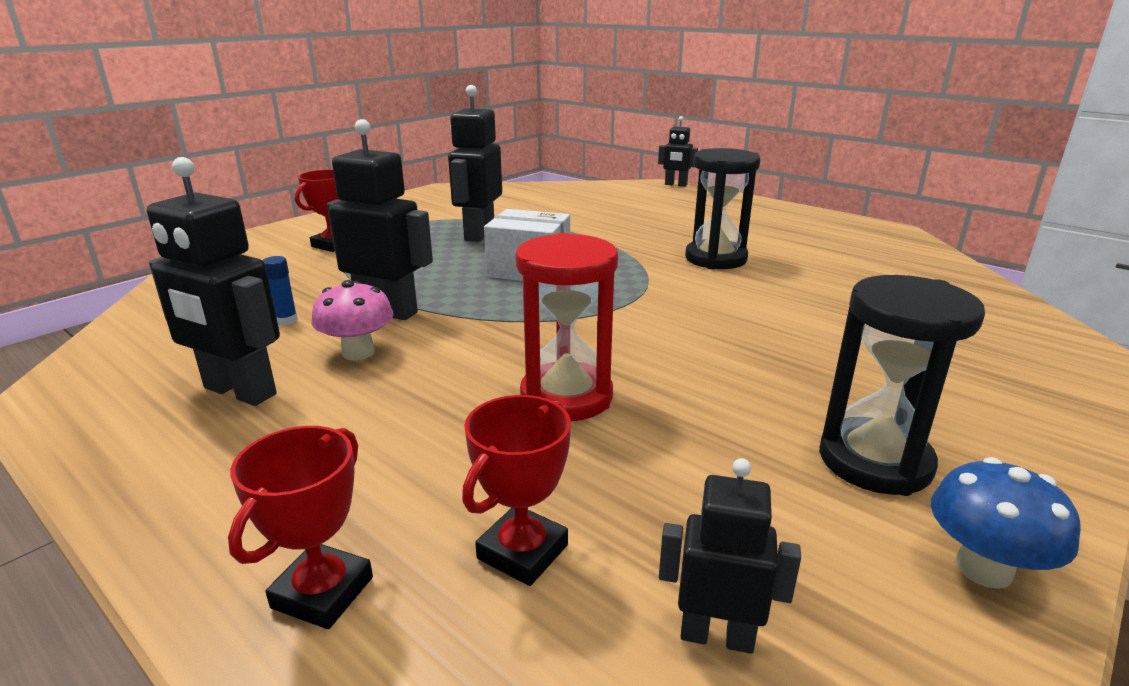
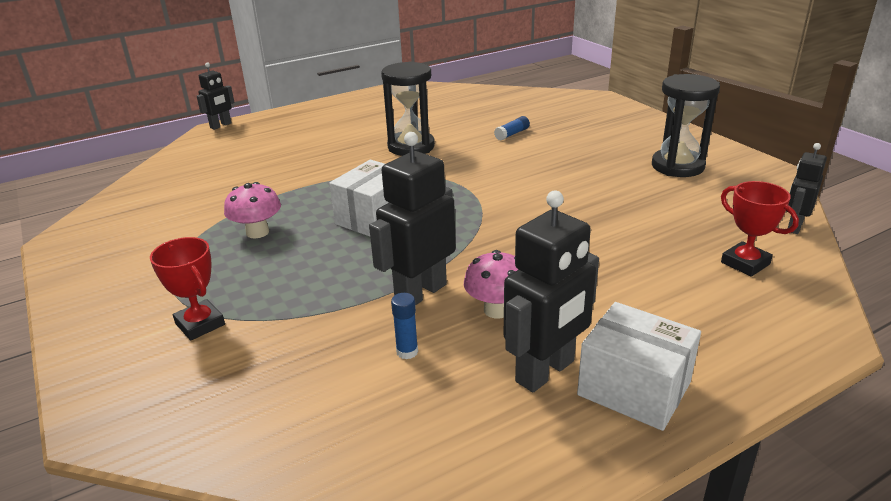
camera: 70 degrees left, 5 degrees up
(192, 450) = (634, 389): none -> white box
(322, 592) = (780, 325): red trophy -> none
(479, 234) = (257, 232): black robot -> pink mushroom
(566, 397) = (596, 231): red hourglass -> none
(828, 307) = (512, 134): none -> blue glue stick
(983, 568) = (750, 167): blue mushroom -> none

